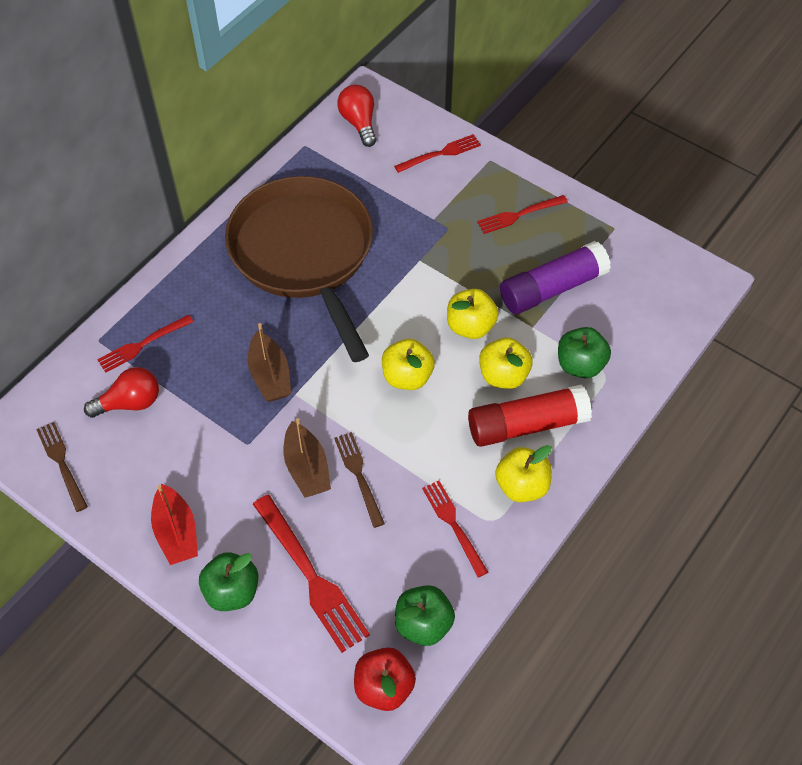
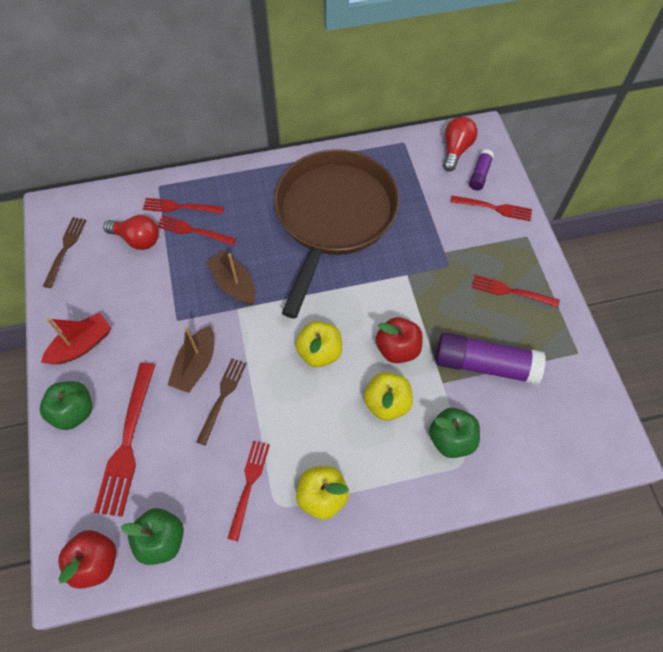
camera: 40 degrees right, 5 degrees up
(176, 532) = (82, 345): red boat -> red boat turned 150 degrees counterclockwise
(179, 357) = (193, 231): none -> red fork
(270, 375) = (234, 284): brown boat -> brown boat turned 120 degrees clockwise
(401, 132) = (480, 174): none -> purple glue stick
(470, 326) = (397, 349): yellow apple -> red apple
(526, 425) = (368, 453): red glue stick -> none

